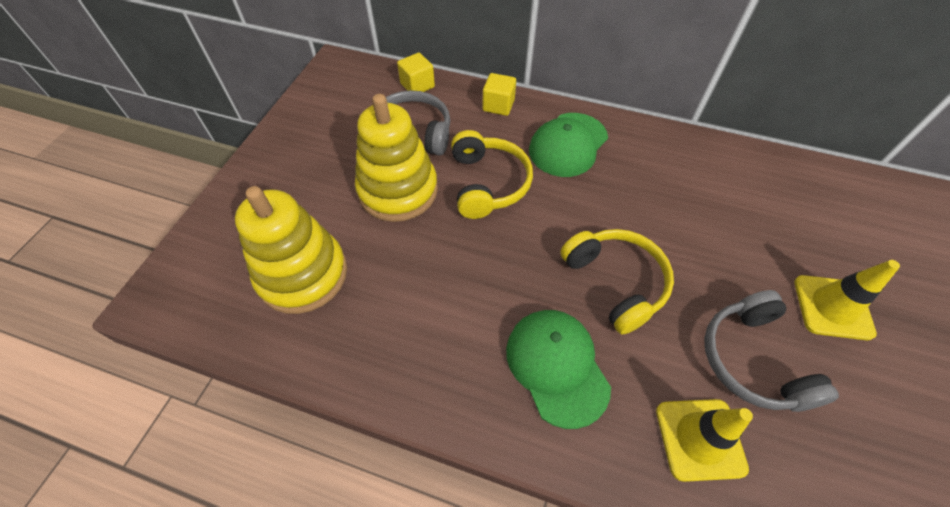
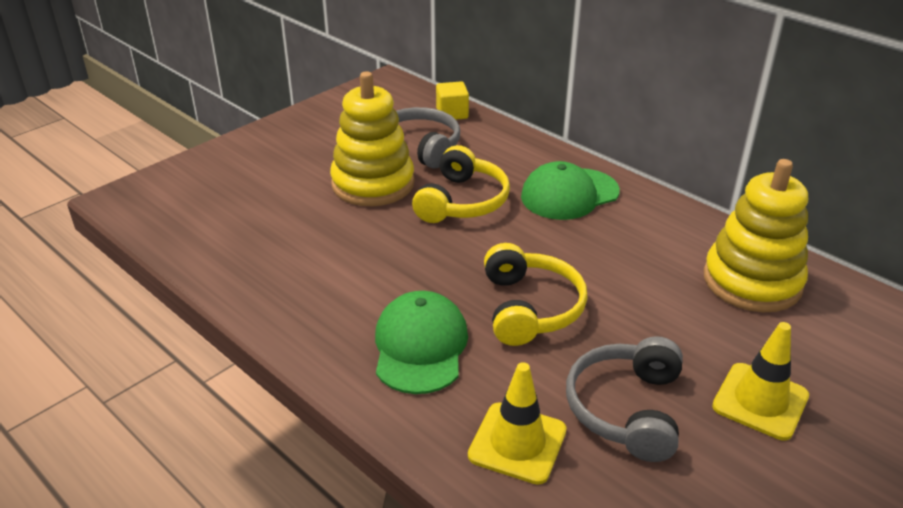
camera: 25 degrees right, 20 degrees down
(302, 274) = (247, 216): yellow stacking toy -> yellow stacking toy (752, 281)
(498, 105) = (521, 147): yellow cube -> none

